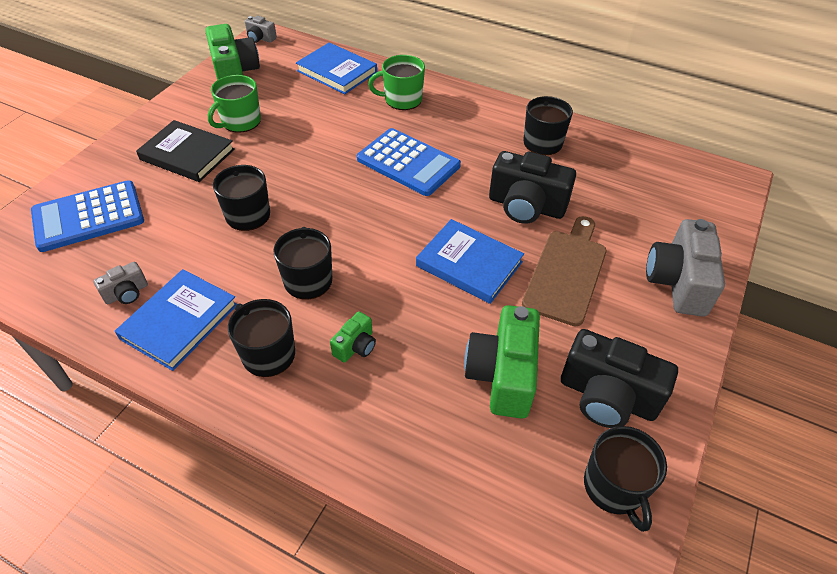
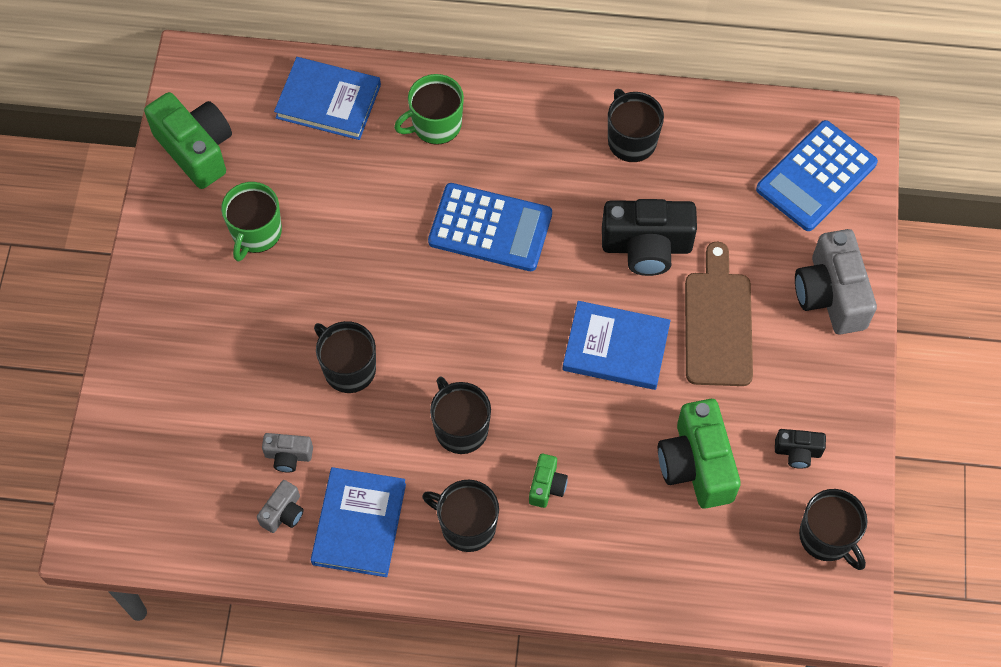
camera: 20 degrees left, 15 degrees up
(88, 216) = (172, 436): blue calculator -> blue calculator (816, 176)
(187, 154) = (224, 307): black book -> none
(260, 38) = (190, 71): grey camera -> grey camera (288, 456)
(607, 397) = (797, 452): black camera -> black camera, size x0.49

